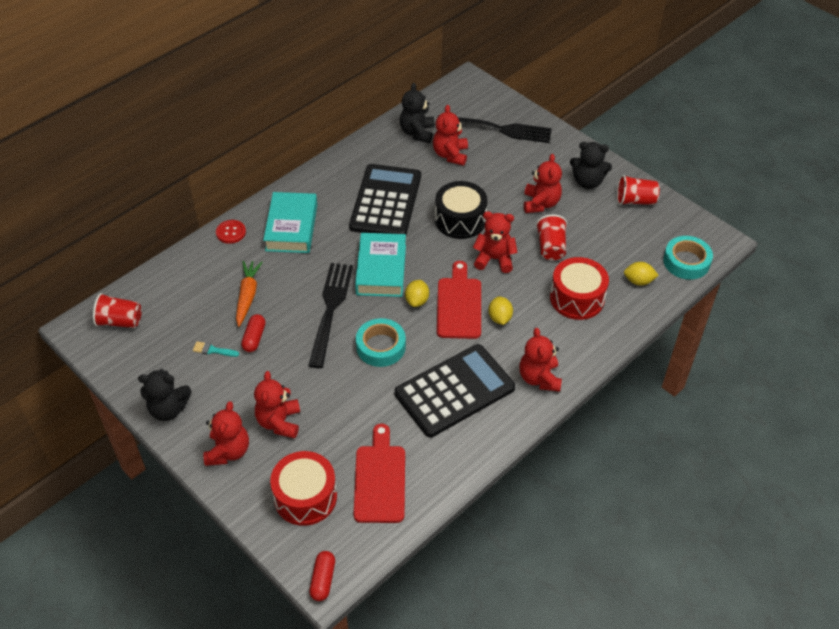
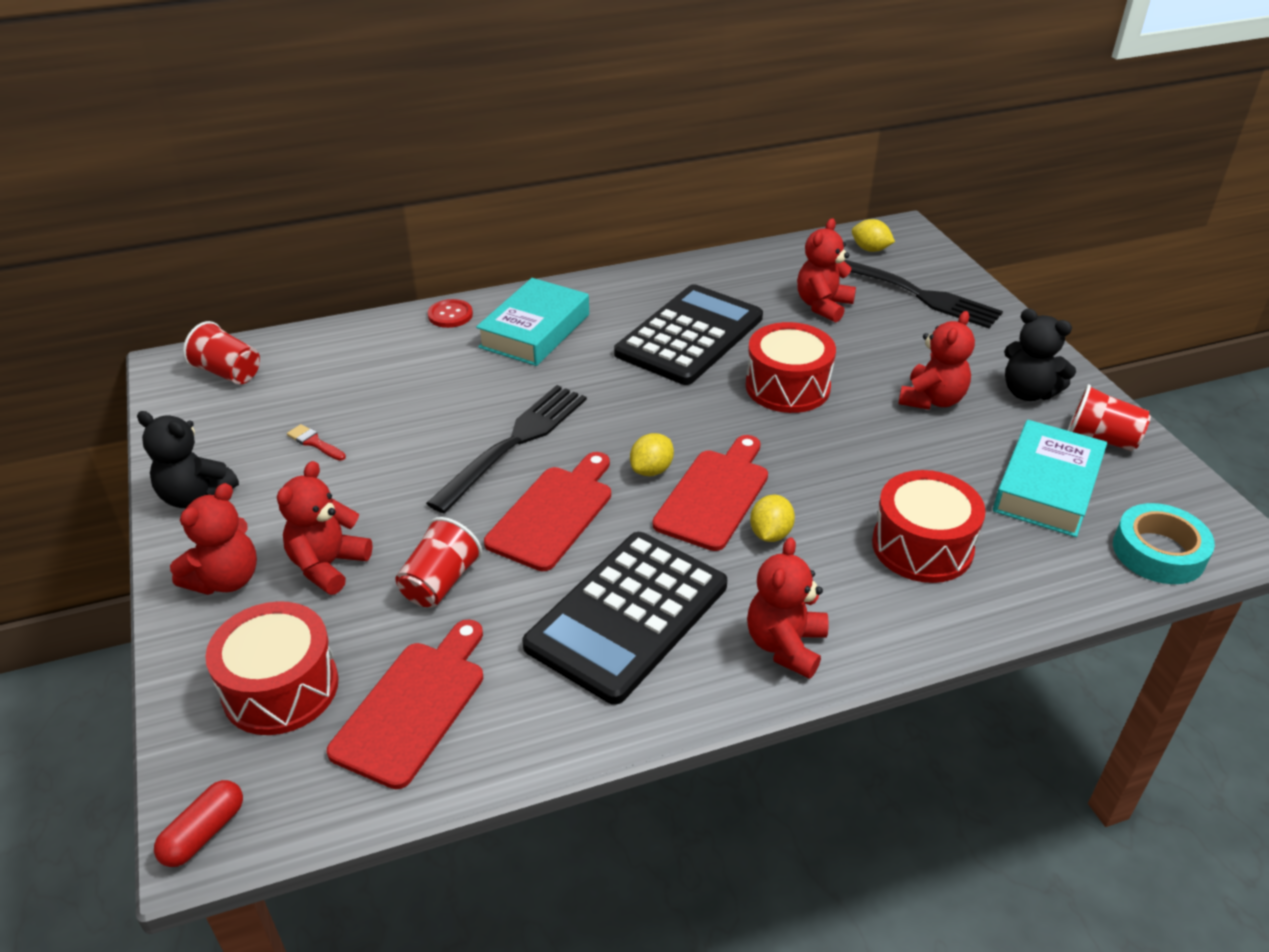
camera: 25 degrees right, 10 degrees down
(213, 350) = (314, 443): turquoise brush -> red brush
(247, 296) = (413, 392): orange carrot -> none
(254, 338) = (381, 445): red capsule -> none
(381, 269) = (625, 415): turquoise book -> turquoise book (1047, 487)
(381, 346) = (553, 514): turquoise tape -> red cutting board
(417, 133) = (789, 270): black teddy bear -> none
(454, 391) = (627, 615): black calculator -> black calculator turned 135 degrees clockwise
(460, 220) = (787, 387): black drum -> red drum
(494, 259) = (811, 451): red teddy bear -> none
(551, 247) = (916, 461): red cup -> red cup (440, 582)
(638, 281) = (1050, 554): yellow lemon -> yellow lemon (870, 249)

